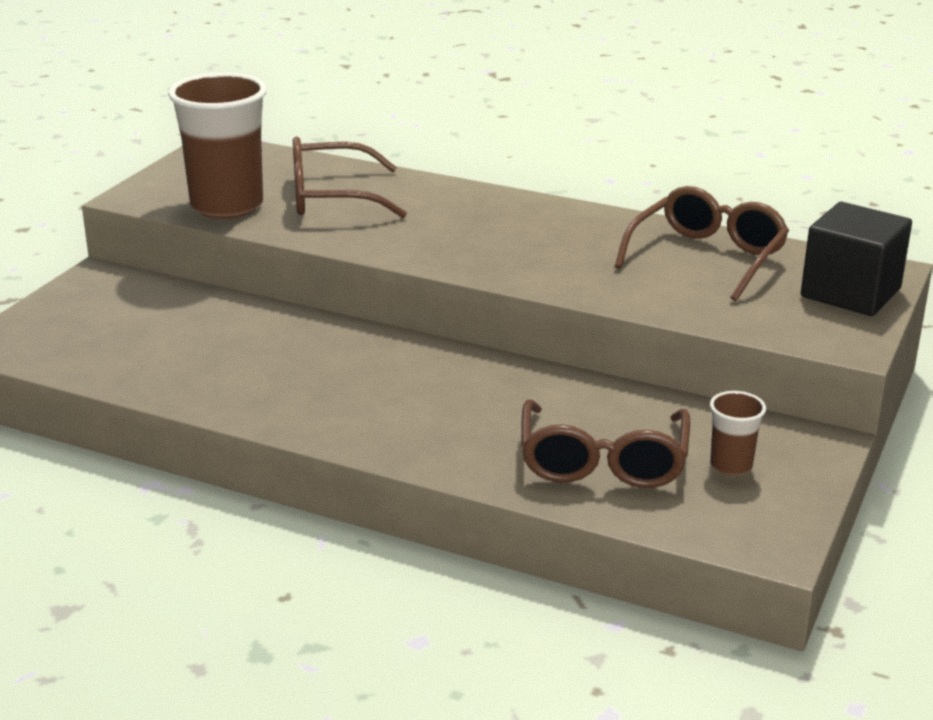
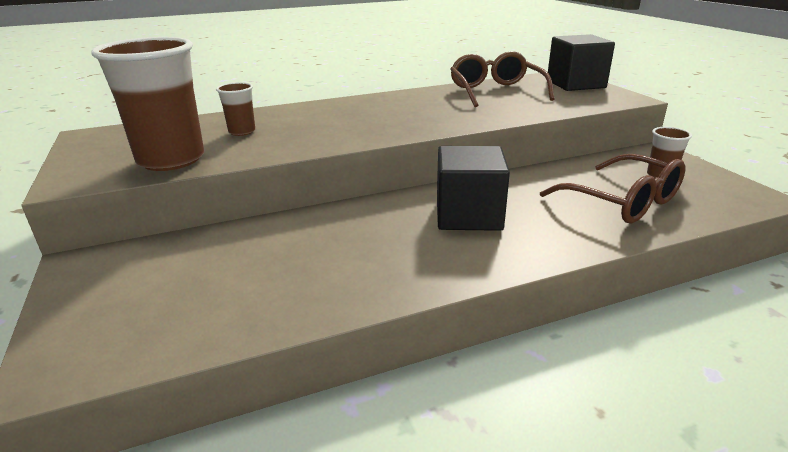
camera: 45 degrees left, 0 degrees up
(332, 197) = (242, 132): brown glasses -> brown cup
(426, 390) = (468, 215): none -> black cube

